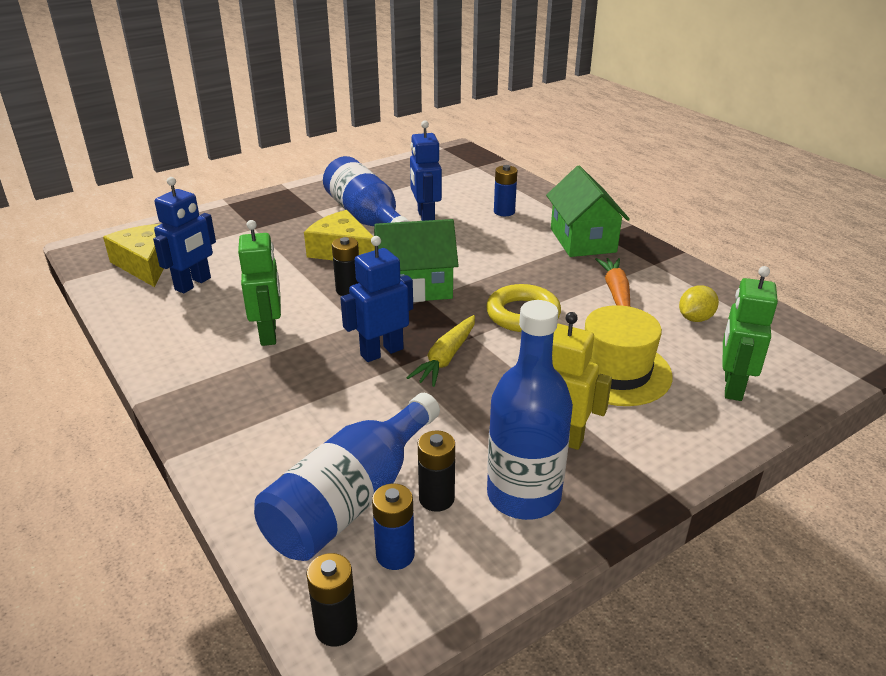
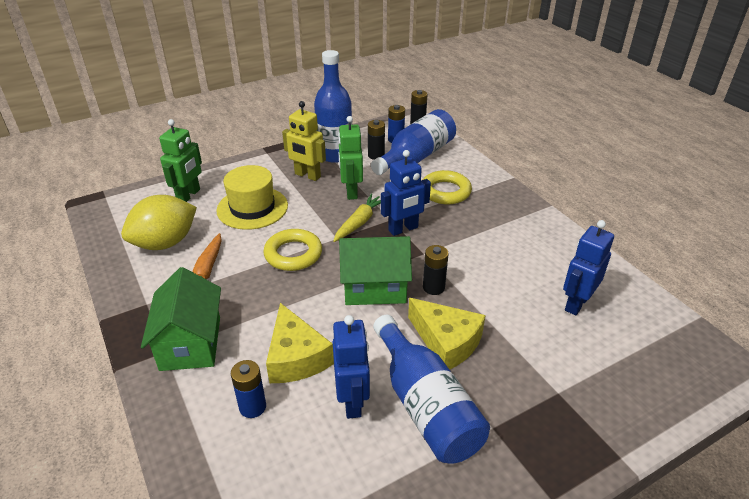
camera: 175 degrees left, 5 degrees up
(145, 264) = (641, 334): yellow cheese -> yellow cheese (296, 357)
(269, 334) = (488, 248): green robot -> green robot (351, 192)
(307, 418) = (445, 191): none -> yellow ring
(695, 318) = (165, 243): yellow lemon -> yellow lemon, size x1.96

